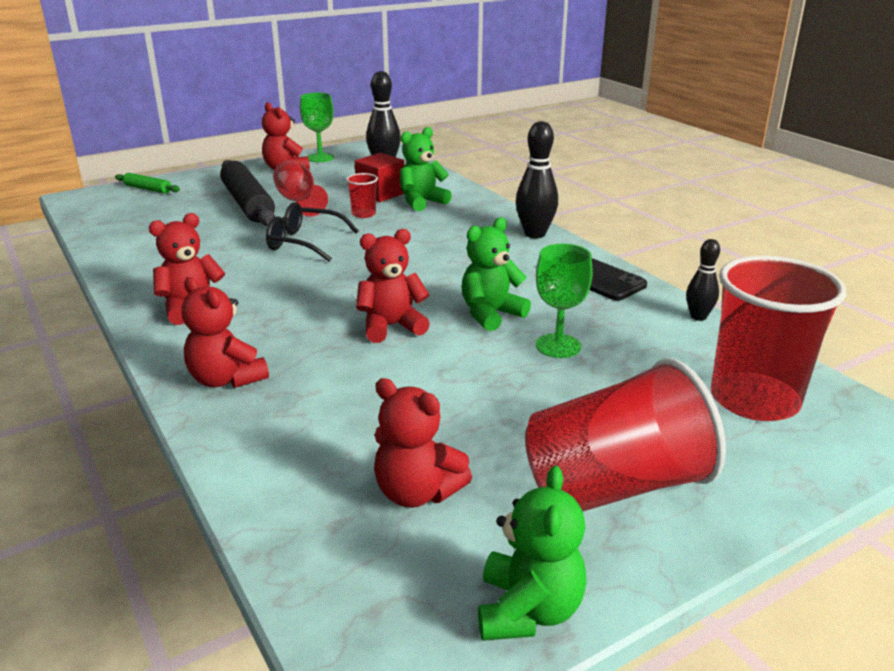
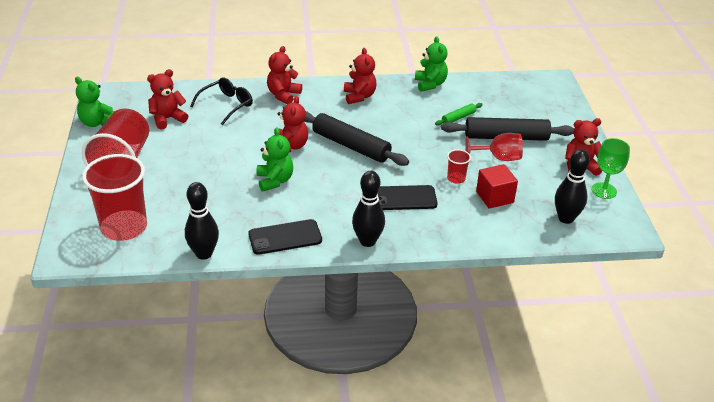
camera: 115 degrees right, 10 degrees up
(148, 189) = (559, 105): green rolling pin -> green rolling pin (458, 118)
(226, 379) = (283, 95): red teddy bear -> red teddy bear turned 45 degrees counterclockwise
(305, 242) = (421, 145): black glasses -> black glasses (226, 105)
(347, 283) = (351, 146): none -> black rolling pin
(422, 202) = (464, 211): green teddy bear -> green teddy bear (430, 84)
(434, 232) = (403, 198): none -> black phone
(558, 346) = (224, 189): green goblet -> none
(698, 317) = (204, 254): black bowling pin -> black bowling pin, size x1.66

